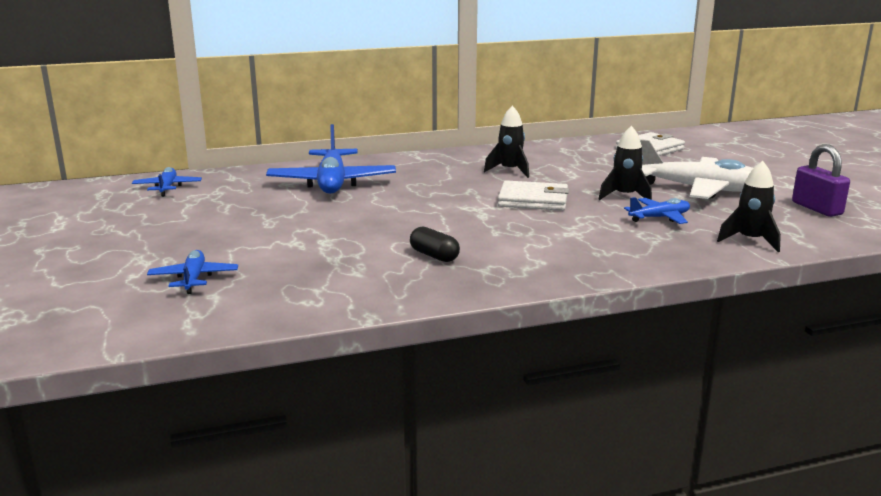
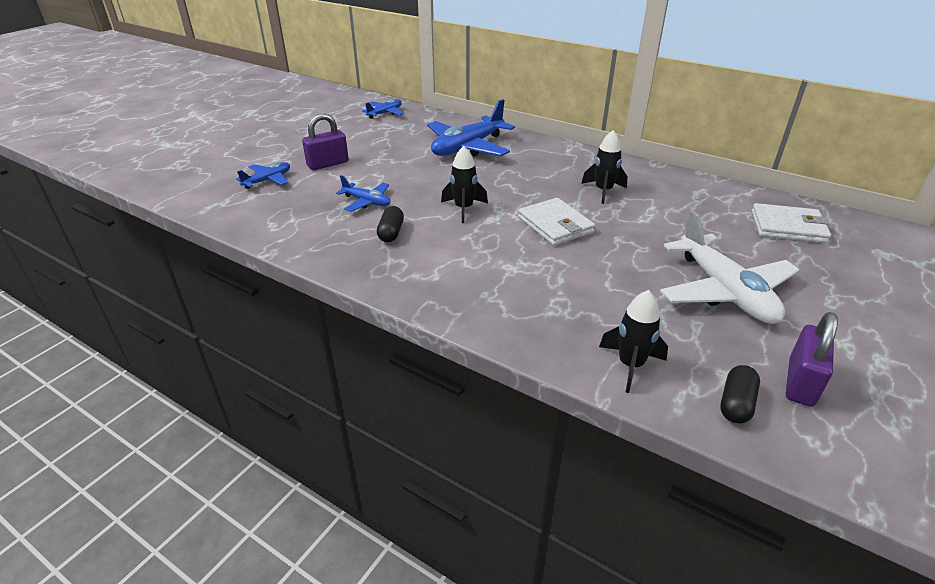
camera: 50 degrees right, 15 degrees up
(225, 242) = (328, 164): none -> purple padlock
(625, 196) = (634, 260): black rocket -> black rocket (464, 209)
(659, 218) = (611, 295): blue plane -> blue plane (367, 202)
(820, 230) = (736, 404): none -> black capsule

